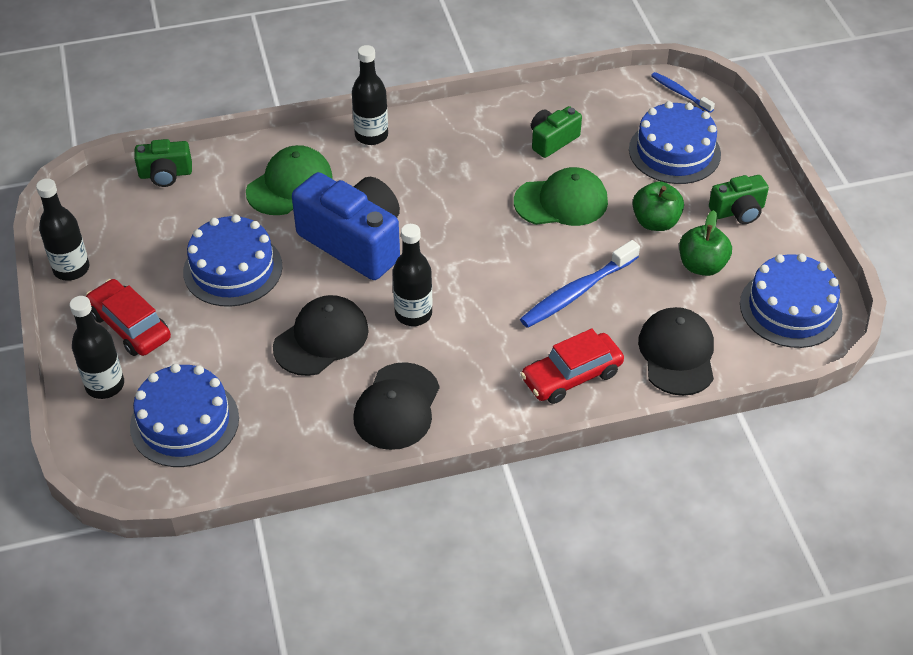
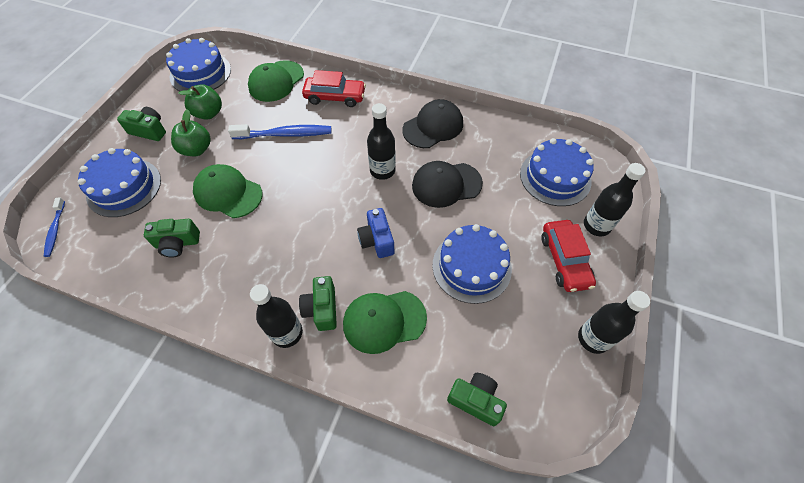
camera: 145 degrees left, 10 degrees up
(354, 242) = (377, 240): blue camera -> blue camera, size x0.51
(356, 165) = (322, 309): none -> green camera
(677, 354) = (276, 81): black cap -> green cap

